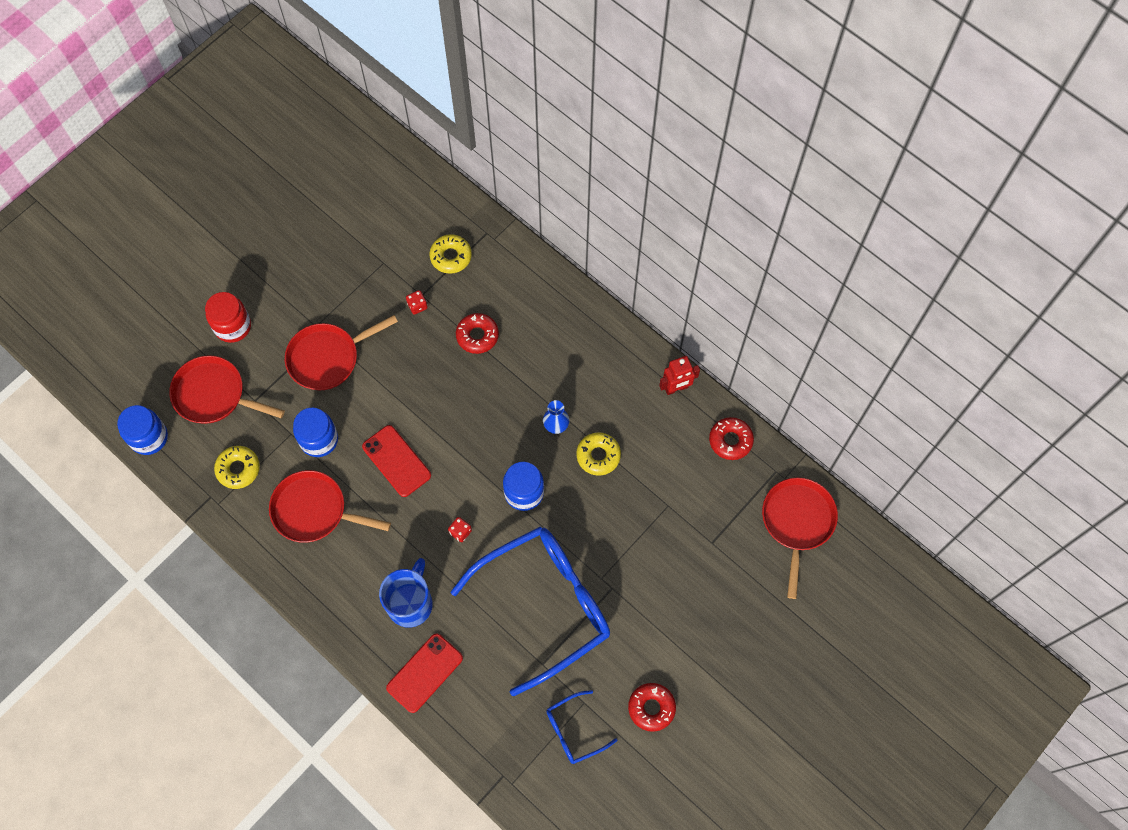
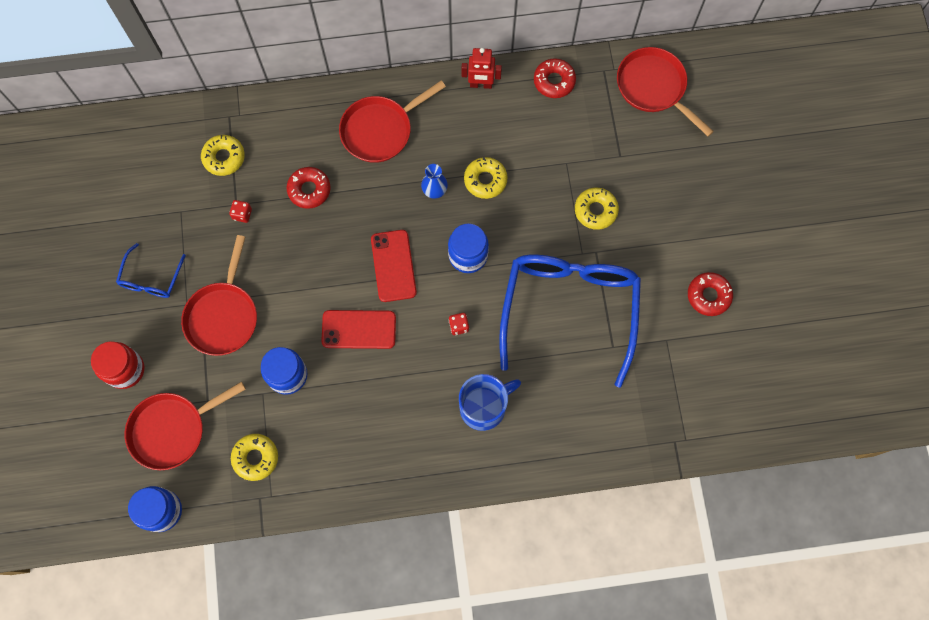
camera: 50 degrees left, 5 degrees up
(314, 511) = (345, 424): red pan -> red pan (380, 130)
(410, 603) = (484, 407): blue mug -> blue mug turned 90 degrees clockwise
(424, 673) = (548, 439): red phone -> red phone (393, 266)
(574, 731) = (681, 364): blue glasses -> blue glasses (151, 278)
(647, 560) = (595, 210): none -> yellow donut
(676, 388) = (481, 85): red robot -> red robot turned 75 degrees clockwise

